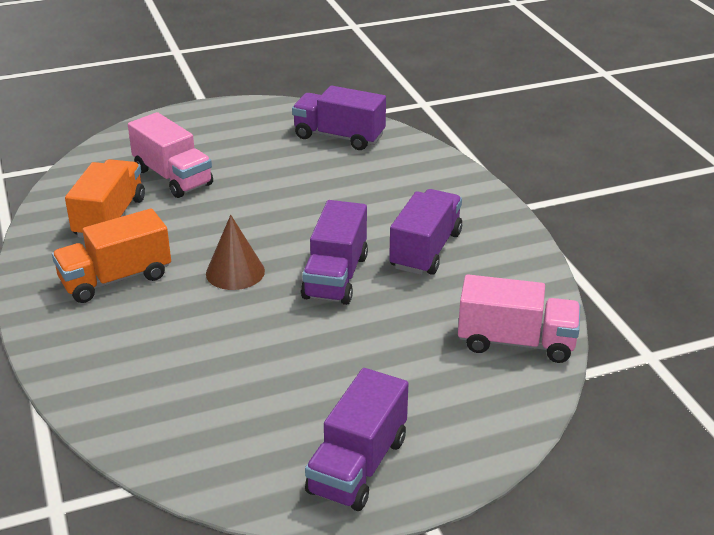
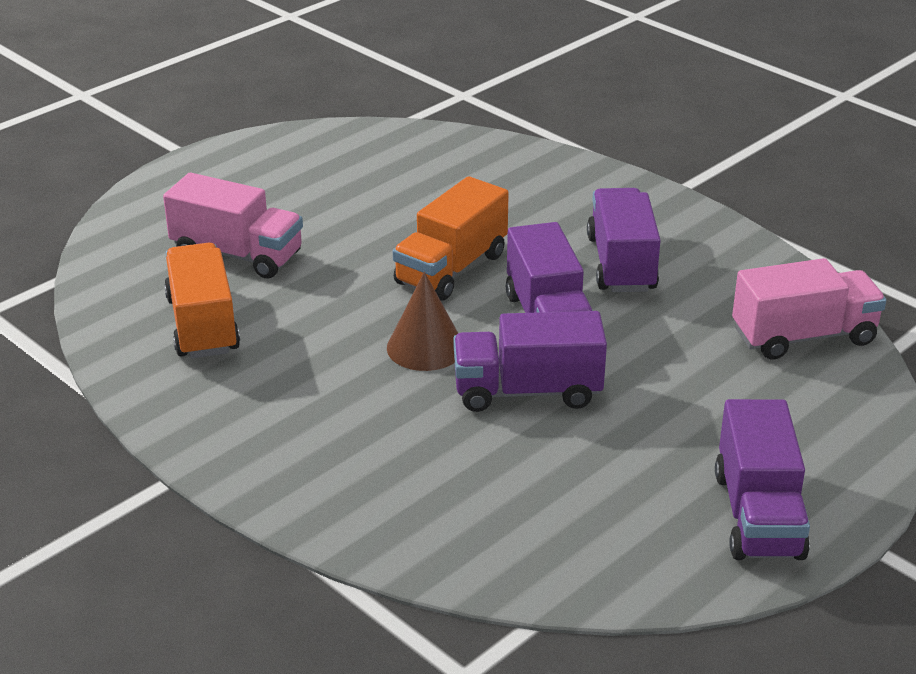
camera: 25 degrees left, 0 degrees up
(116, 279) = (284, 396): orange truck -> orange truck (451, 269)
(339, 137) = (401, 156): purple truck -> purple truck (527, 391)

